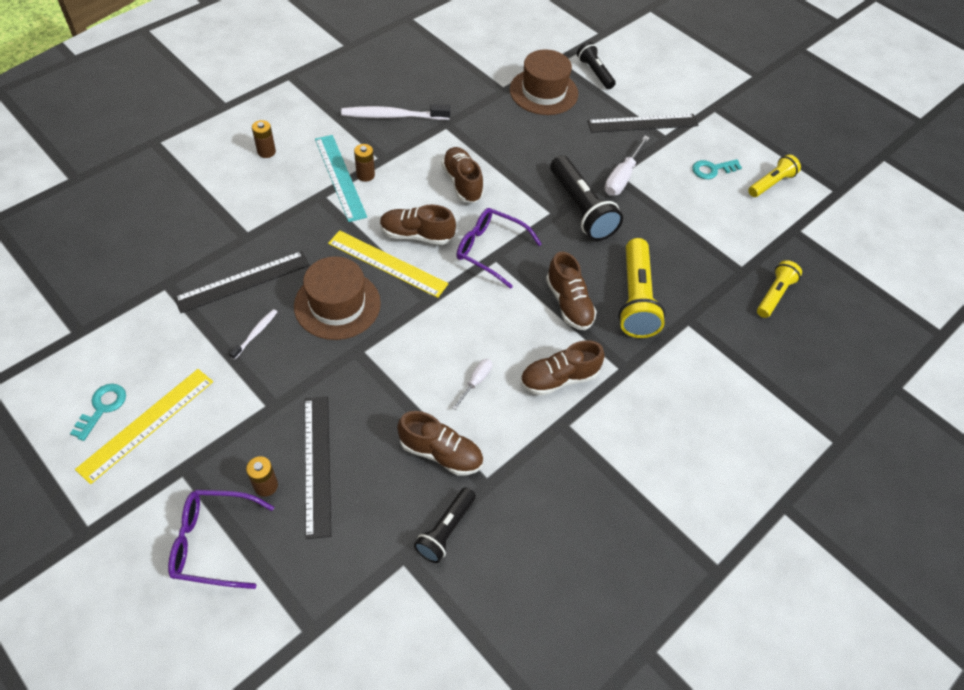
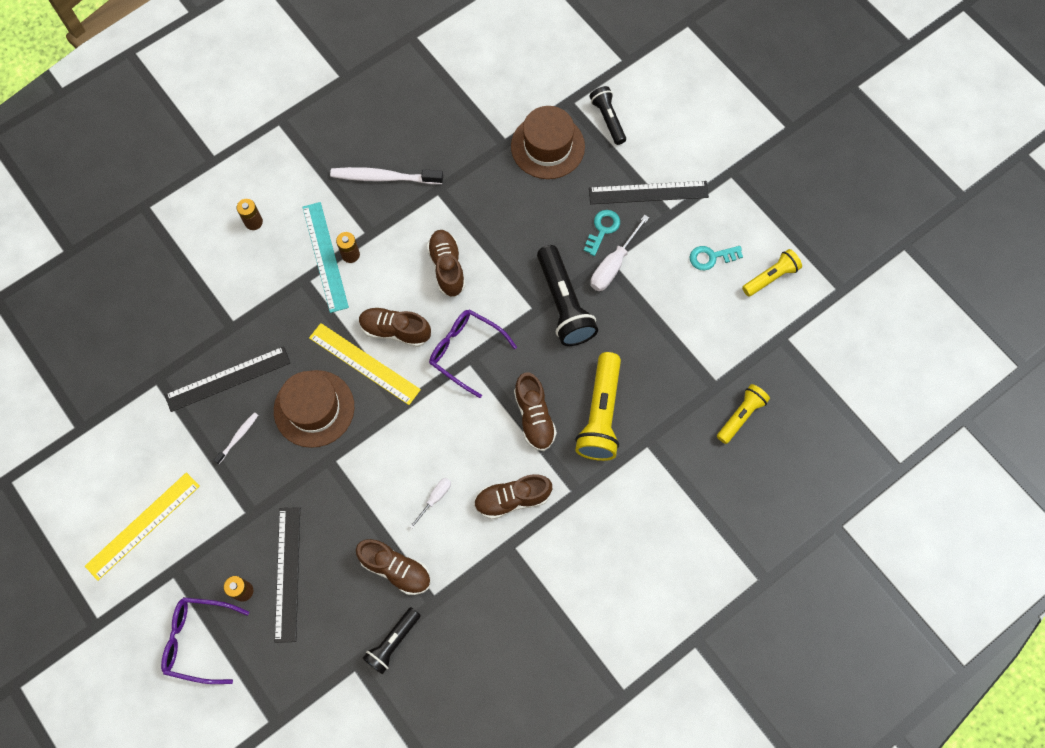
camera: 10 degrees right, 15 degrees up
(102, 408) = (105, 507): turquoise key -> turquoise key (602, 229)

